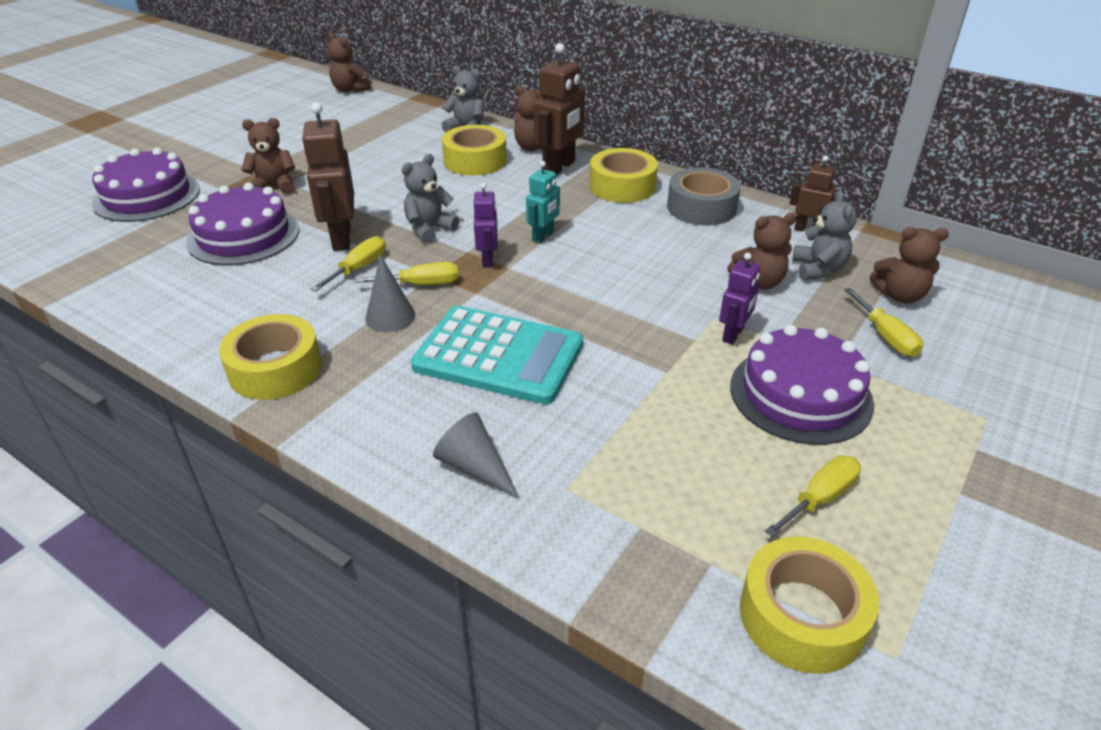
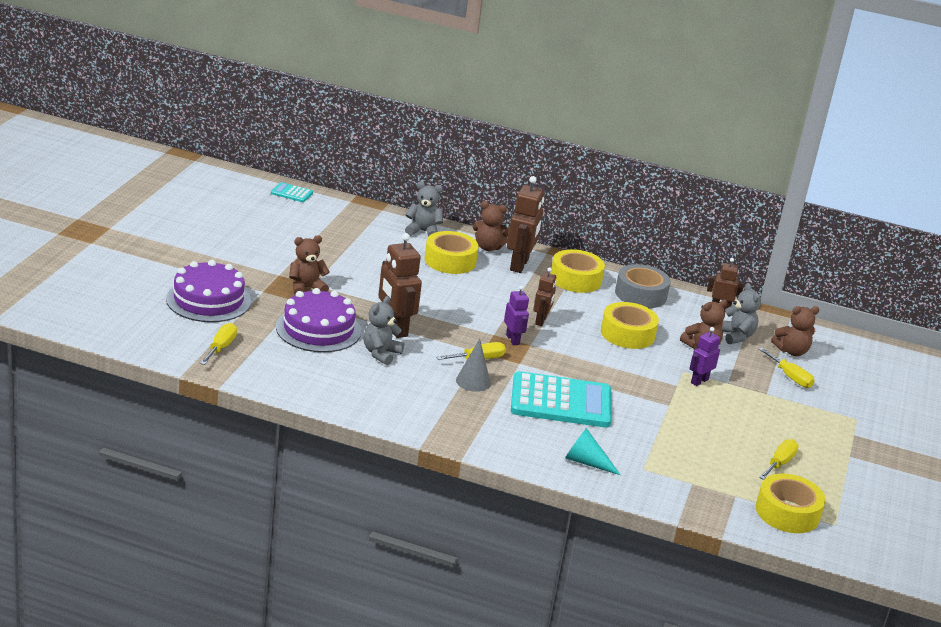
camera: 20 degrees left, 10 degrees down
(275, 369) = (423, 418): yellow tape -> yellow tape (627, 334)
(350, 89) = (291, 193): brown teddy bear -> turquoise calculator
(359, 268) = (425, 350): yellow screwdriver -> yellow screwdriver (221, 347)
(429, 229) = (455, 319): grey teddy bear -> grey teddy bear (381, 353)
(475, 467) = (586, 462): grey cone -> turquoise cone
(543, 236) = (541, 321): turquoise robot -> brown robot
(733, 335) = (699, 381): purple robot -> purple robot turned 150 degrees counterclockwise
(800, 394) = (751, 413): purple cake -> none

